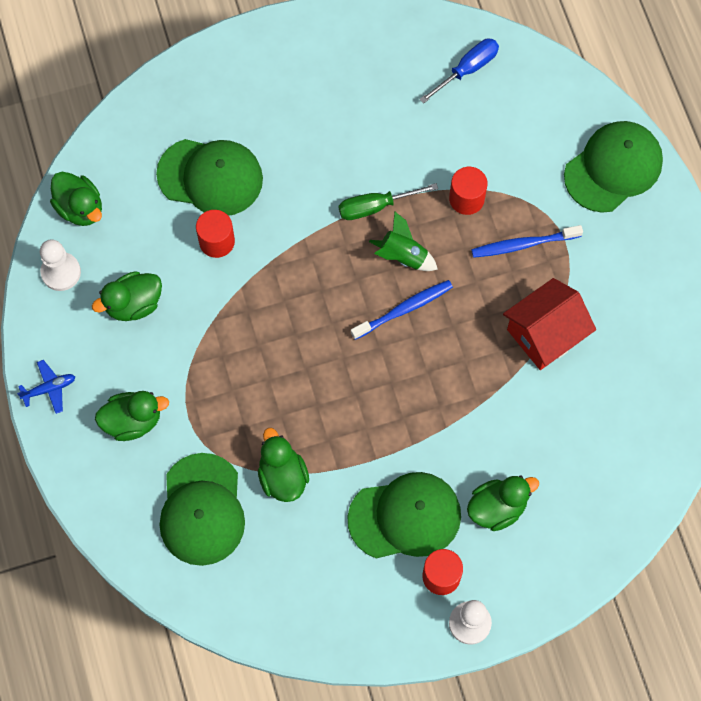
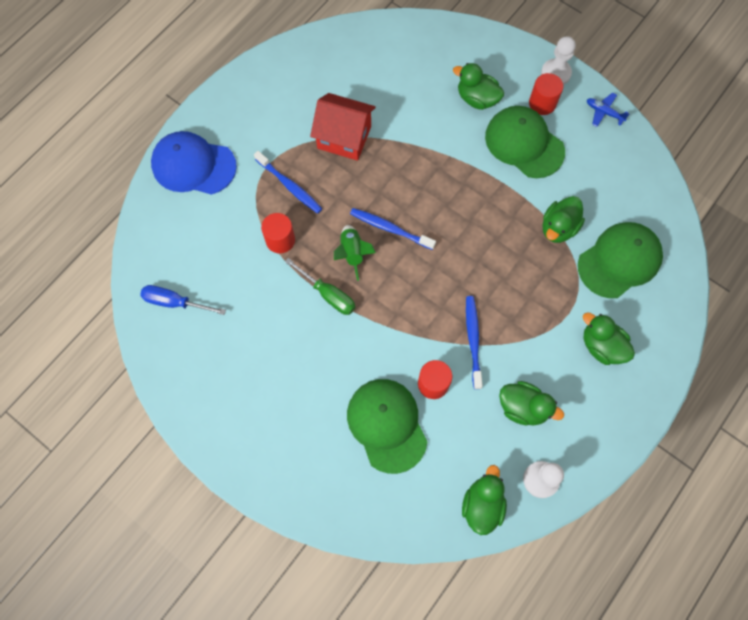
camera: 125 degrees left, 0 degrees up
(49, 389) = (627, 420): blue plane -> blue plane (604, 112)
(230, 306) = (473, 340): none -> blue toothbrush
(613, 168) = (193, 165): green cap -> blue cap

